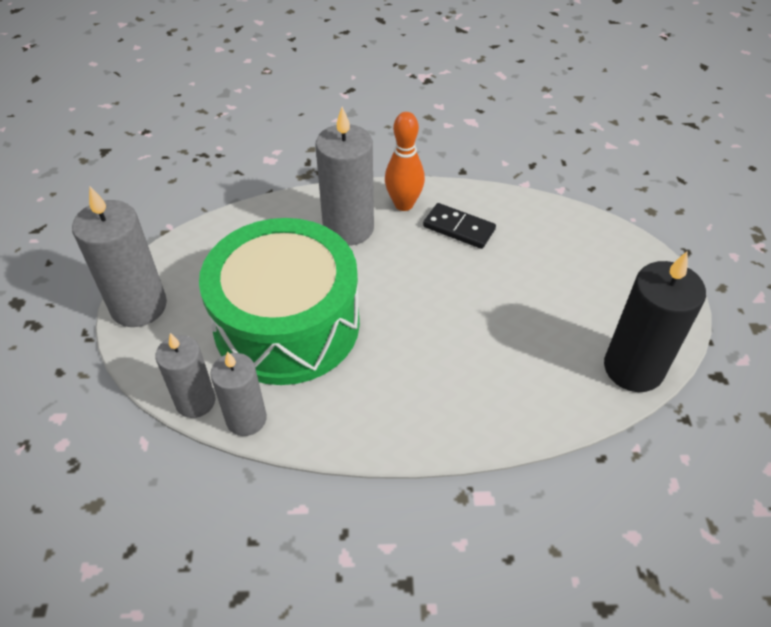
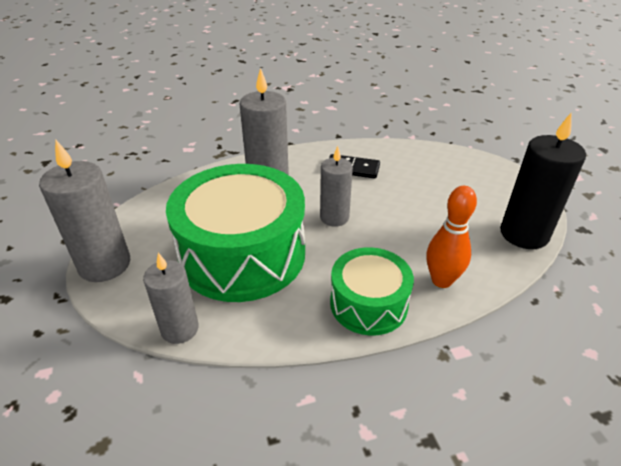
camera: 15 degrees left, 10 degrees down
(246, 419) = (232, 333): grey candle -> grey candle (334, 217)
(403, 418) = (368, 304): none -> green drum
(404, 204) = (304, 160): orange bowling pin -> orange bowling pin (441, 280)

